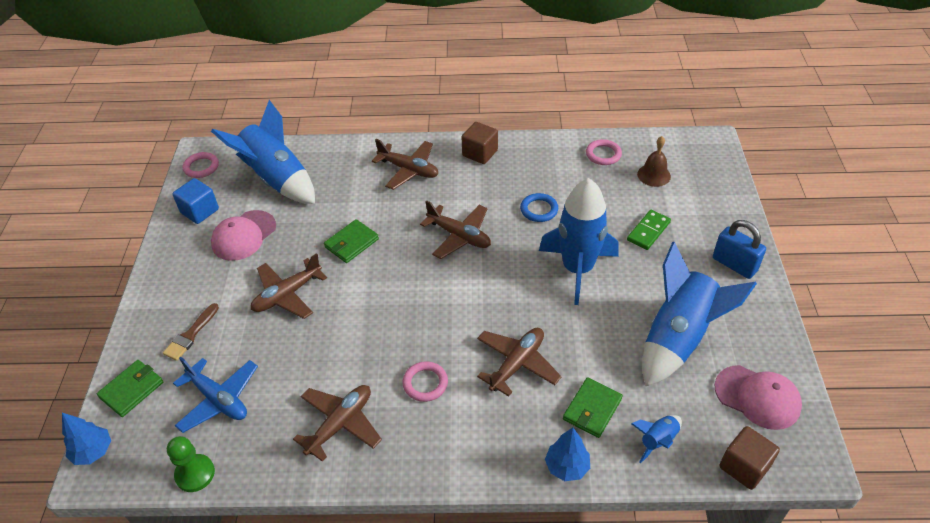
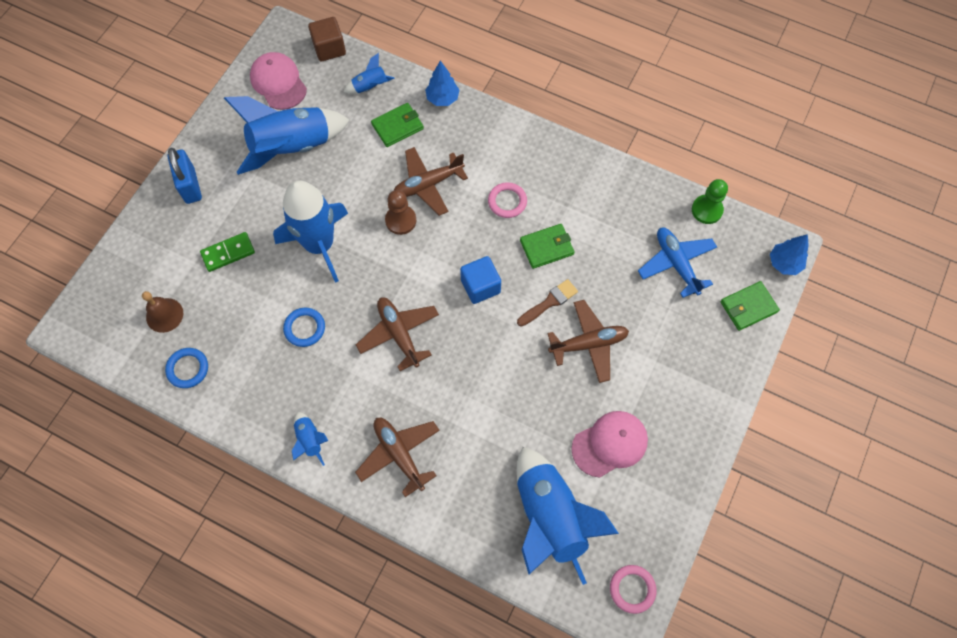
camera: 155 degrees left, 20 degrees up
(190, 335) = (688, 341): brown brush -> brown brush (549, 302)
(200, 211) = (649, 508): blue cube -> blue cube (480, 286)
(340, 424) = (586, 199): brown plane -> none
(351, 243) = (505, 377): green wallet -> green wallet (546, 247)
(480, 153) = (310, 440): brown cube -> blue rocket
(520, 319) = (401, 220): none -> brown pawn
(603, 154) = (188, 369): pink ring -> blue ring

